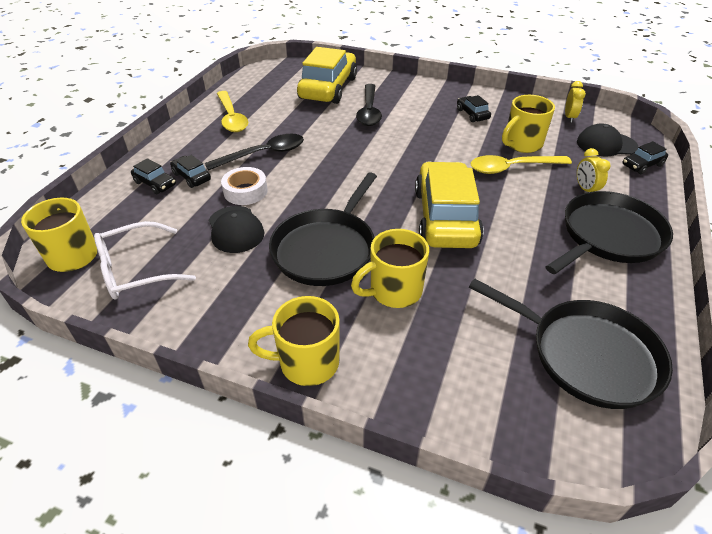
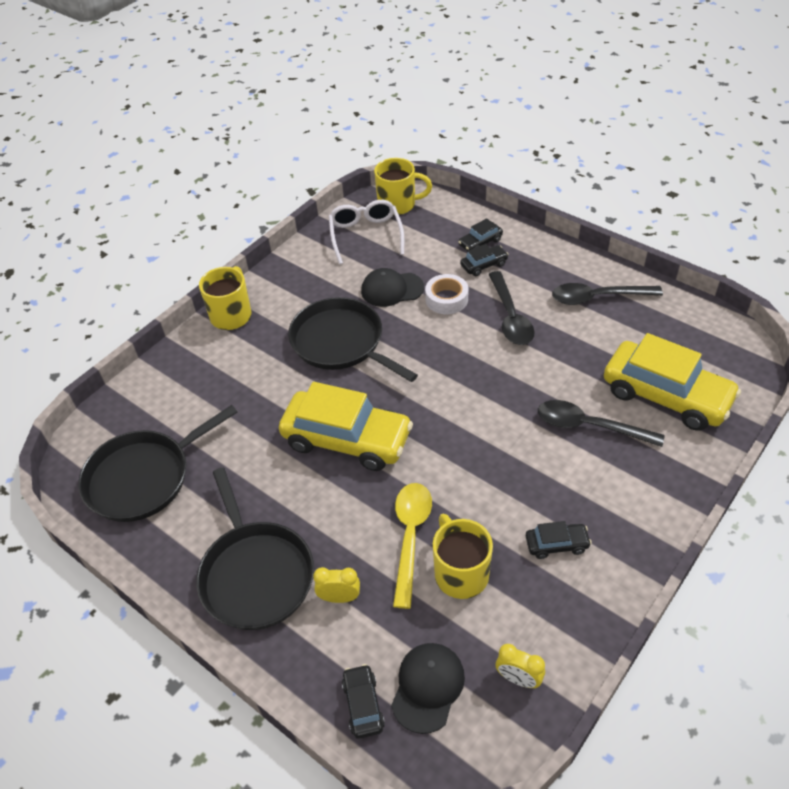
camera: 110 degrees right, 5 degrees up
(232, 118) = (597, 297): yellow spoon -> black spoon
(394, 291) = (271, 375): yellow mug -> none

